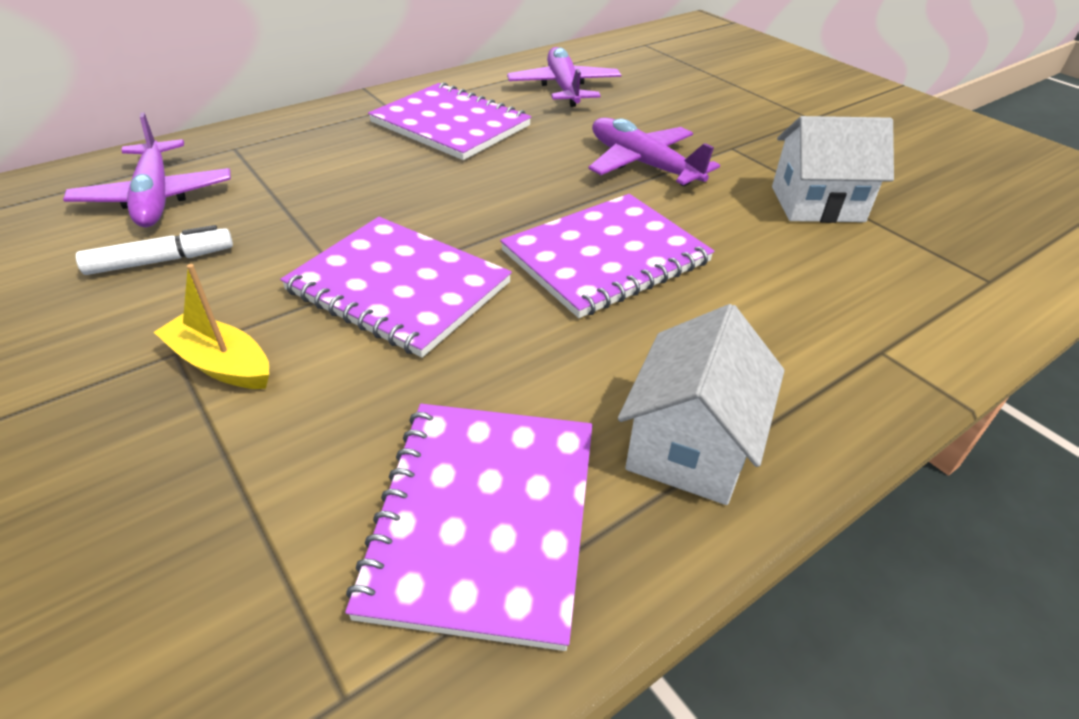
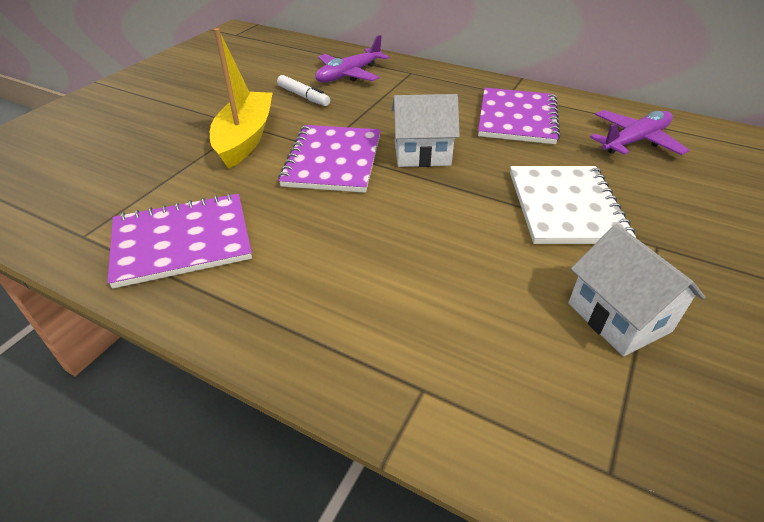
camera: 65 degrees right, 0 degrees up
(221, 364) = (245, 138): yellow boat -> yellow boat, size x1.79
(605, 257) = (425, 221): purple notebook -> none
(643, 164) = (565, 206): purple plane -> white notebook
(689, 445) = (264, 301): white house -> white house (422, 154)

